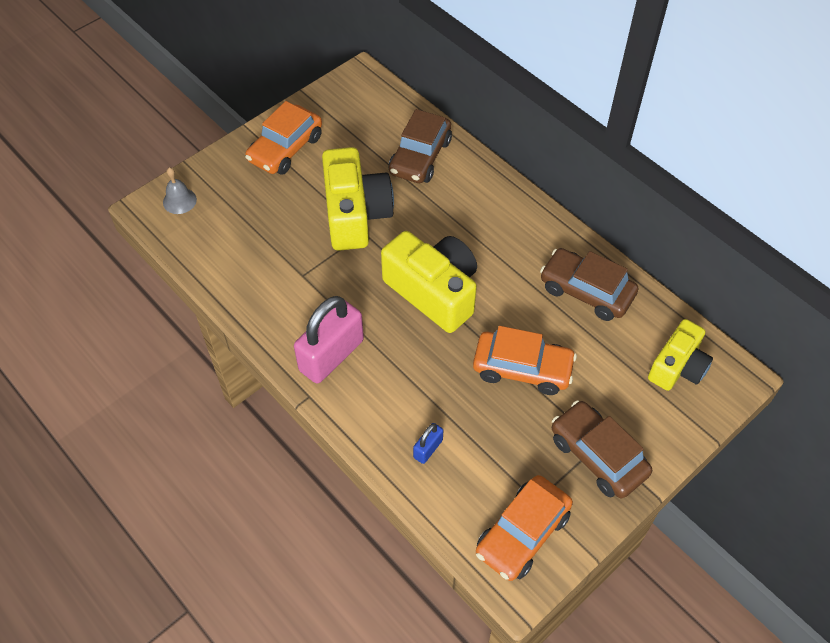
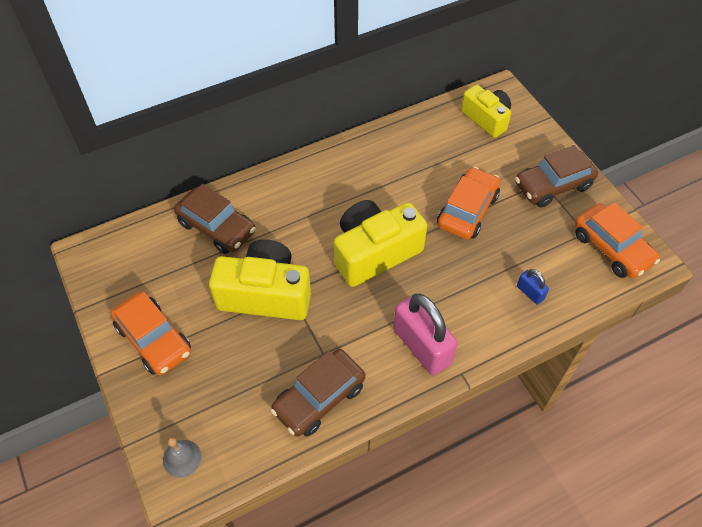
camera: 75 degrees left, 0 degrees up
(586, 291) = (404, 151): brown car -> brown car (319, 398)

